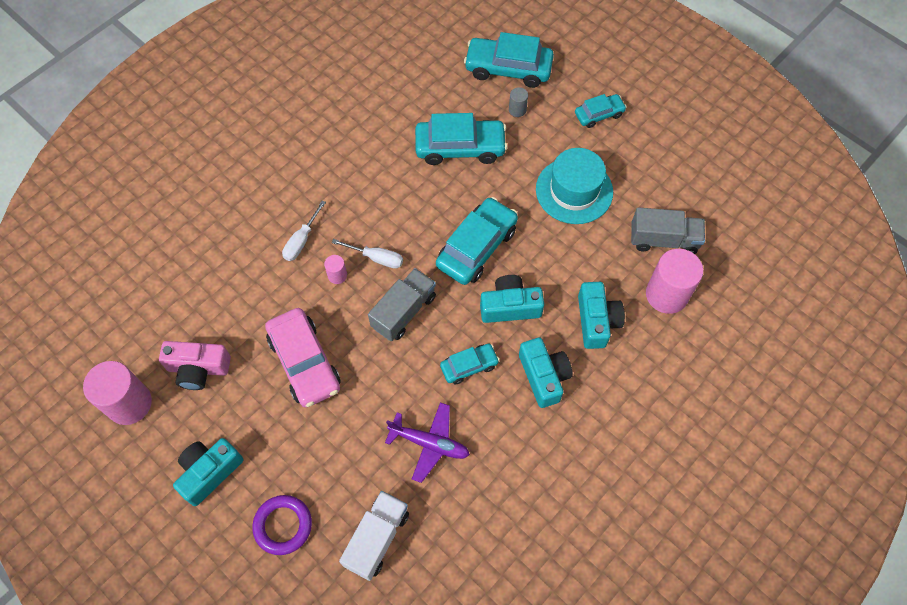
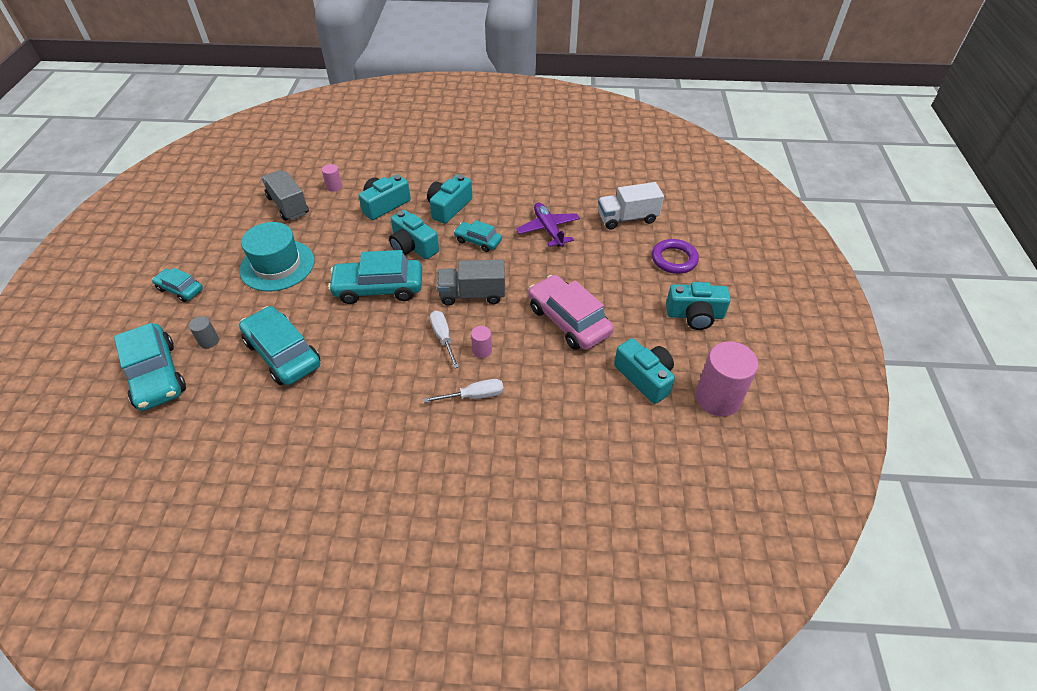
camera: 130 degrees left, 15 degrees down
(198, 369) = (645, 377): pink camera -> turquoise camera
(305, 362) = (568, 321): pink car -> pink car turned 60 degrees counterclockwise
(666, 294) = (334, 187): pink cylinder -> pink cylinder, size x0.46

